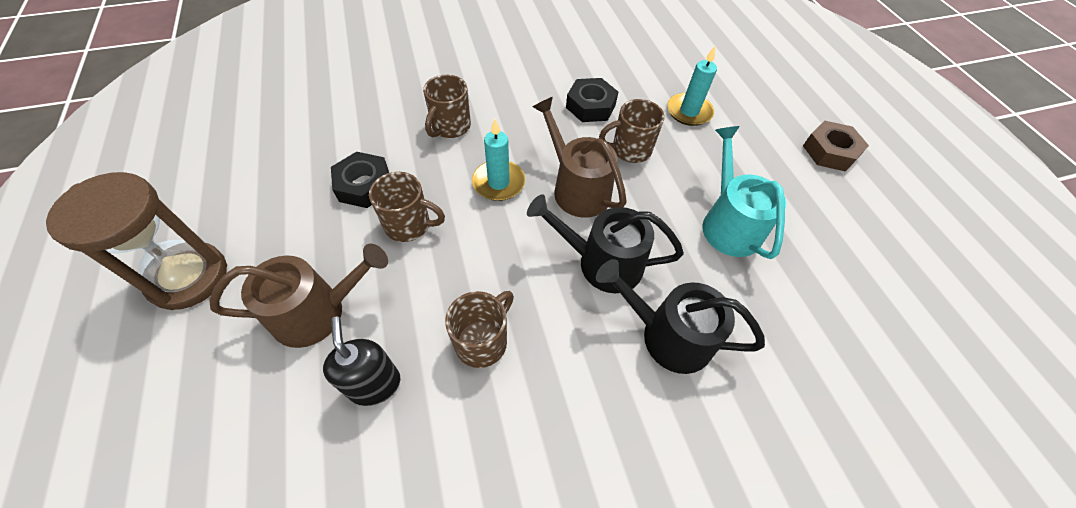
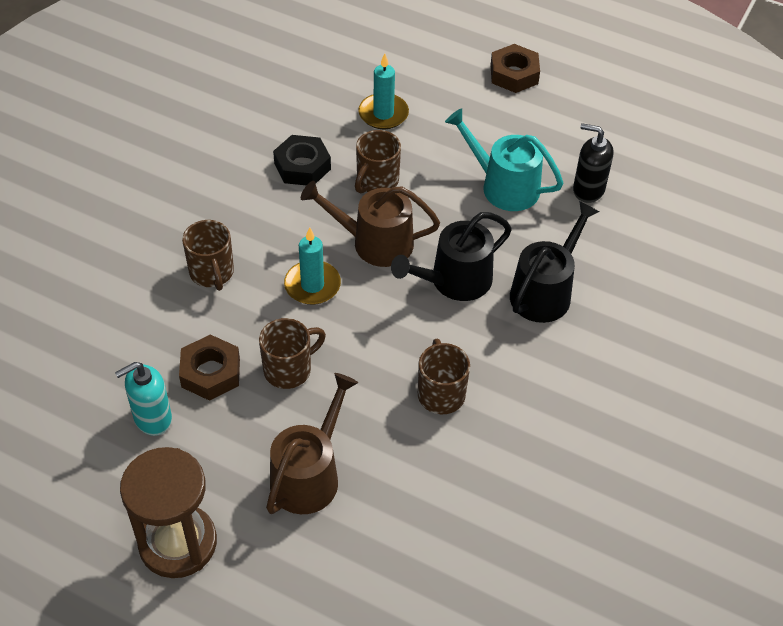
camera: 45 degrees left, 5 degrees down
(296, 184) = (152, 418): none -> turquoise soap dispenser
(364, 185) = (210, 373): black nut -> brown nut
(375, 384) = (408, 475): black soap dispenser -> black soap dispenser (588, 190)
(668, 335) = (544, 292): black watering can -> black watering can turned 150 degrees clockwise

